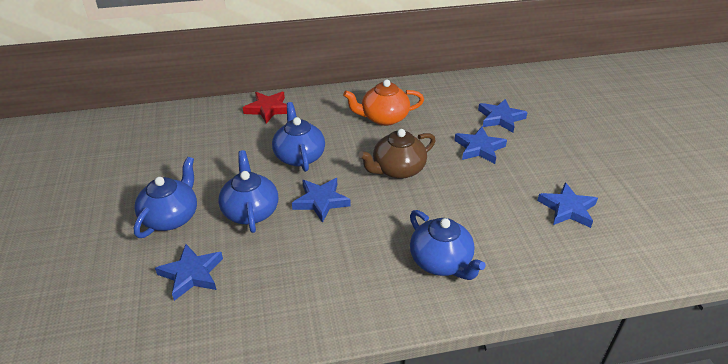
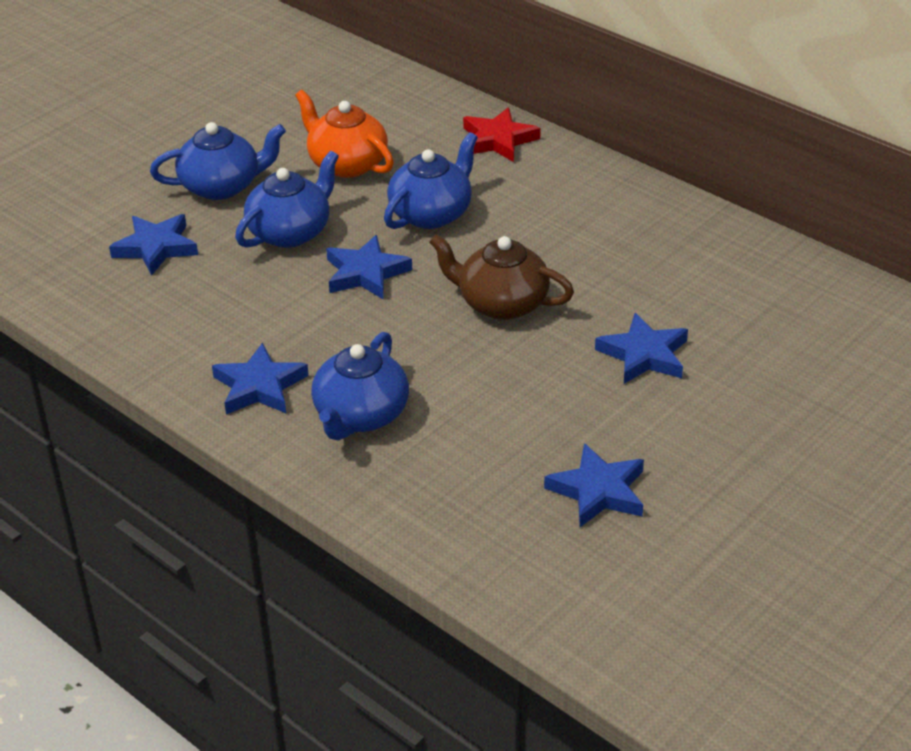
camera: 55 degrees right, 0 degrees up
(383, 118) = (604, 239): orange teapot -> orange teapot (346, 164)
(500, 118) = (753, 345): blue star -> blue star (259, 386)

